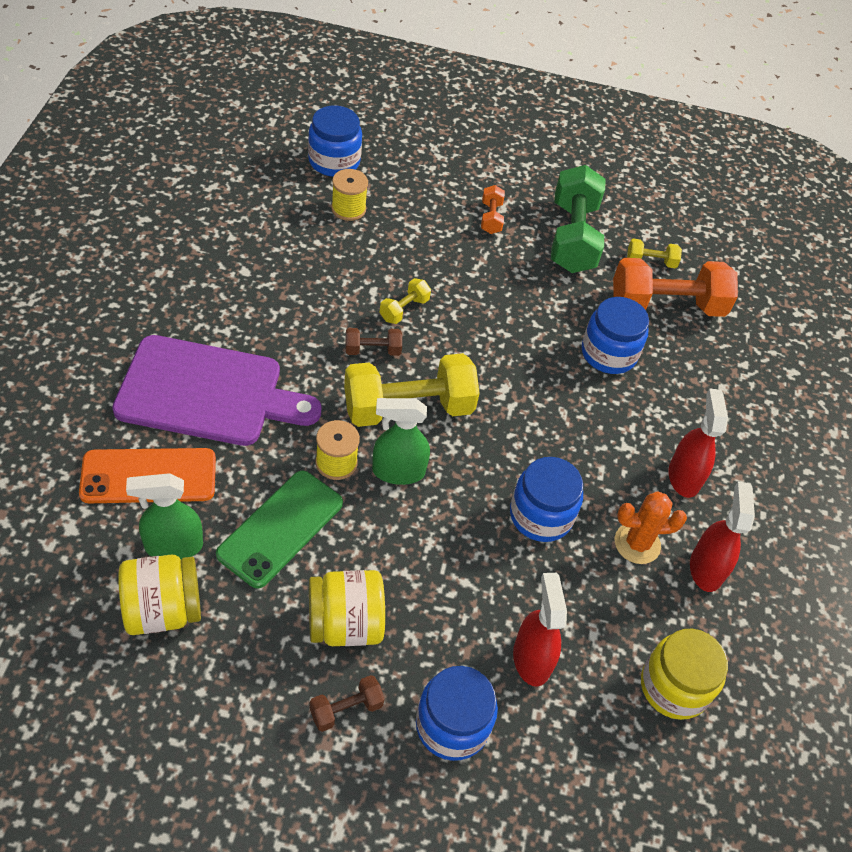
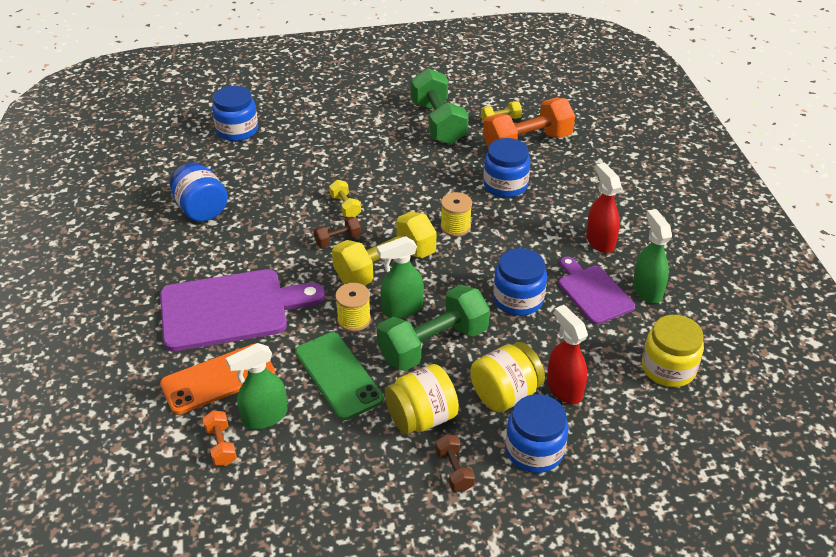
camera: 15 degrees left, 10 degrees down
(163, 610) = (281, 460): yellow jar -> yellow jar (505, 394)
(241, 250) = (201, 209): none -> blue jar
(280, 528) = (338, 375): green phone -> green phone turned 45 degrees counterclockwise
(346, 709) = (454, 470): brown dumbbell -> brown dumbbell turned 60 degrees counterclockwise
(348, 209) = (266, 157): yellow spool -> yellow spool (455, 226)
(404, 309) = (345, 206): yellow dumbbell -> yellow dumbbell turned 45 degrees counterclockwise
(409, 534) = (433, 345): none -> green dumbbell
(491, 218) = (373, 129): orange dumbbell -> orange dumbbell (221, 446)
(637, 543) = (593, 292): orange cactus -> purple cutting board
(706, 568) = (647, 290): red spray bottle -> green spray bottle

